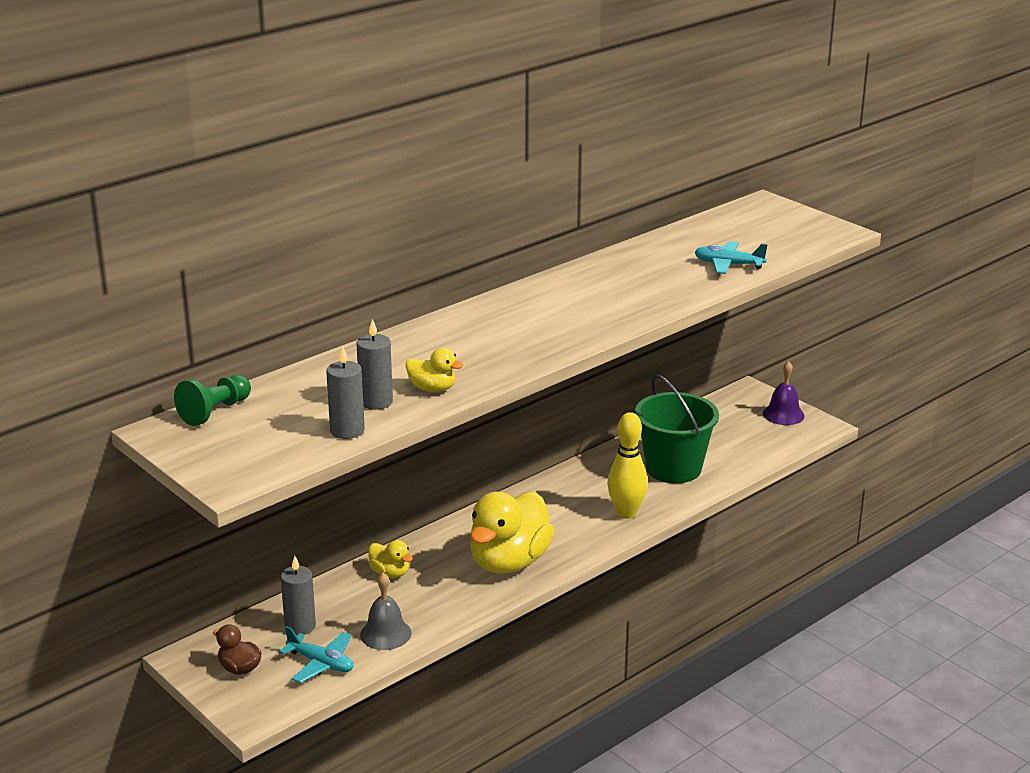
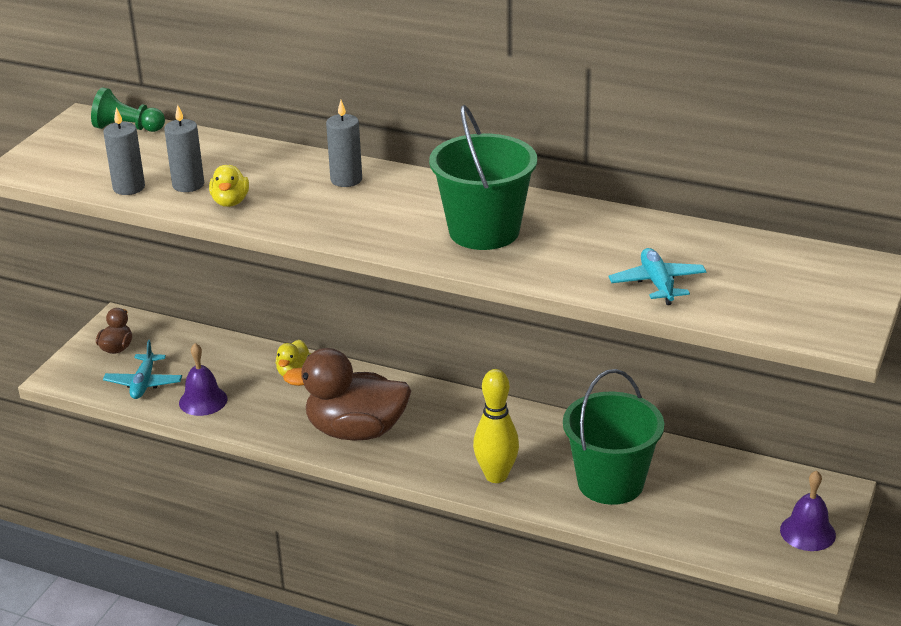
camera: 65 degrees right, 5 degrees up
(300, 626) = (189, 355): grey candle -> grey candle (346, 180)
(385, 634) = (203, 400): grey bell -> purple bell
(509, 562) = (356, 431): yellow duck -> brown duck
(596, 301) = (484, 231): none -> green bucket

